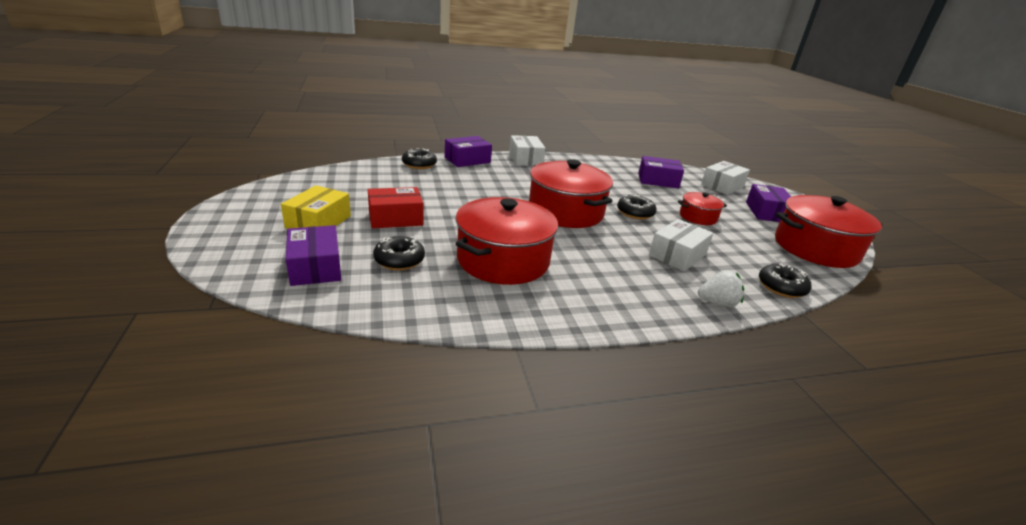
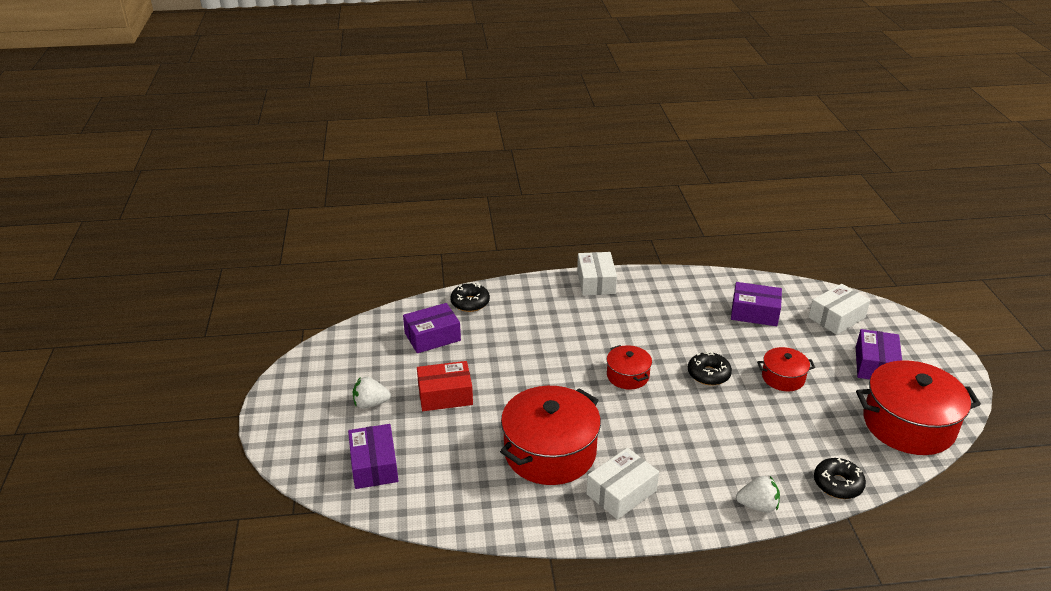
camera: 10 degrees right, 5 degrees up
(318, 222) = (370, 404): yellow box -> white strawberry
(399, 260) = (449, 455): black donut -> none
(467, 160) = (525, 289): purple box -> purple box (432, 337)
(565, 211) = (627, 376): red pot -> red pot, size x0.51
(677, 255) = (737, 440): white box -> white box (621, 492)

